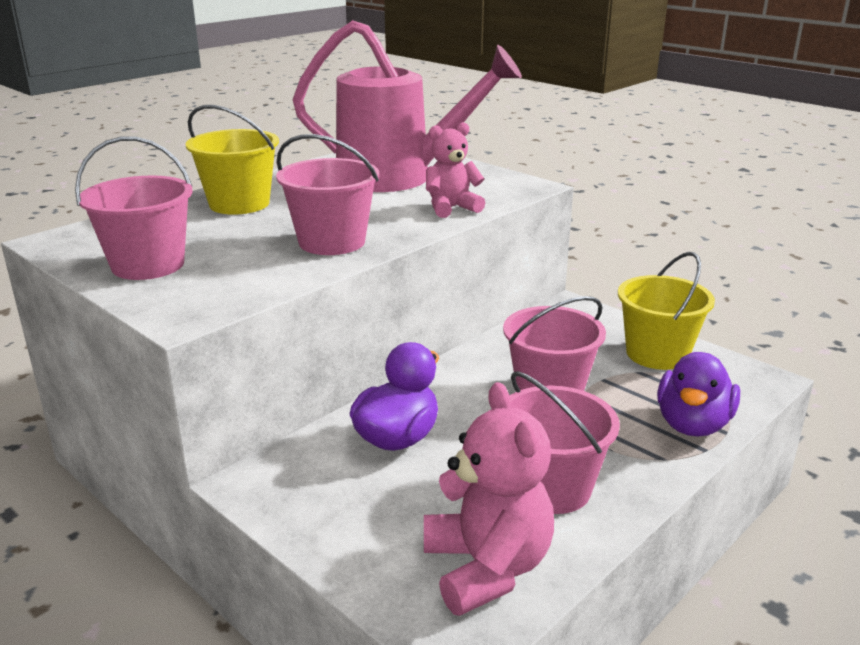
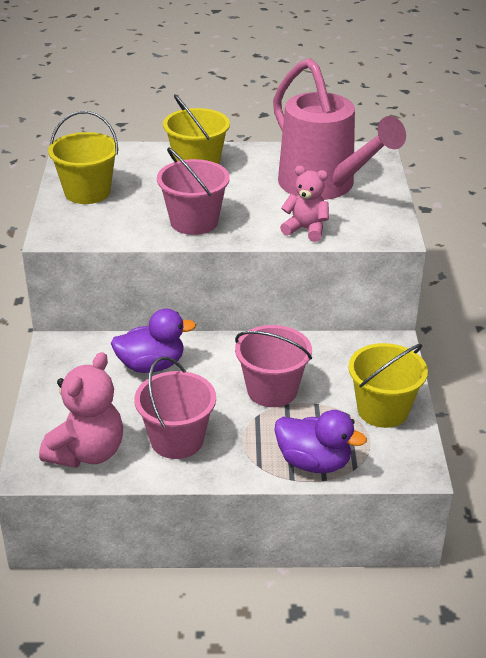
camera: 45 degrees right, 10 degrees up
(148, 265) = (87, 192): pink bucket -> yellow bucket
(692, 424) = (314, 462): purple duck -> purple duck turned 135 degrees counterclockwise

